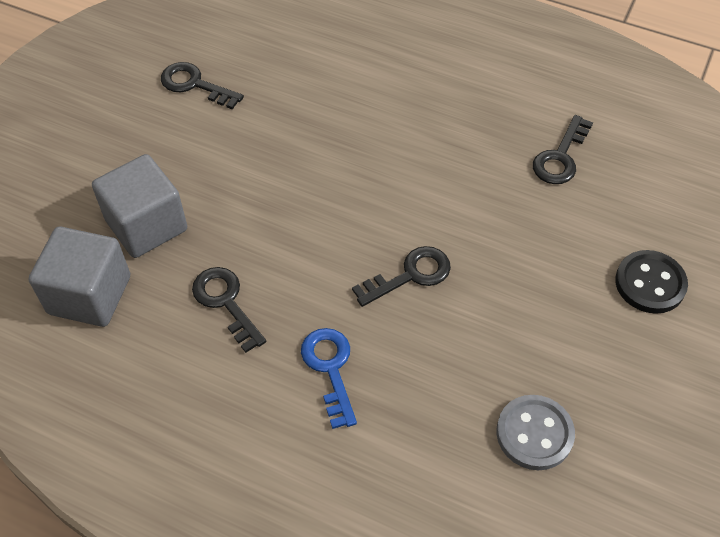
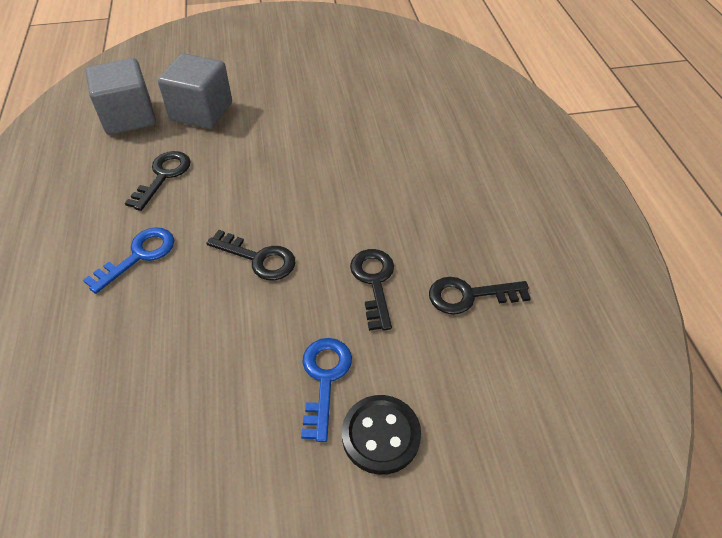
camera: 55 degrees right, 5 degrees down
(195, 85) = (337, 73): black key -> black key (374, 282)
(534, 433) = (149, 418): grey button -> none
(576, 292) = (324, 379): none -> blue key

